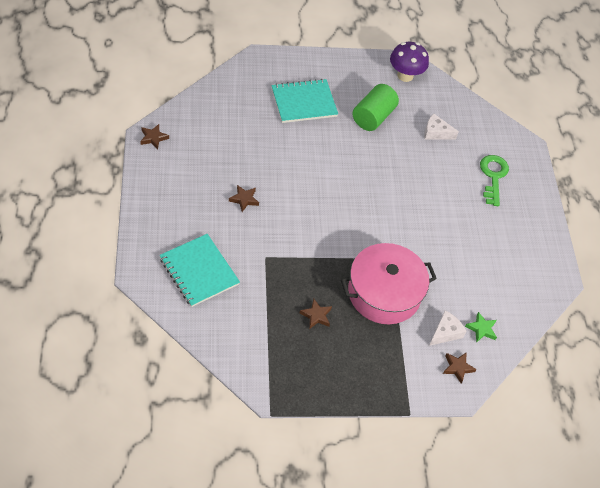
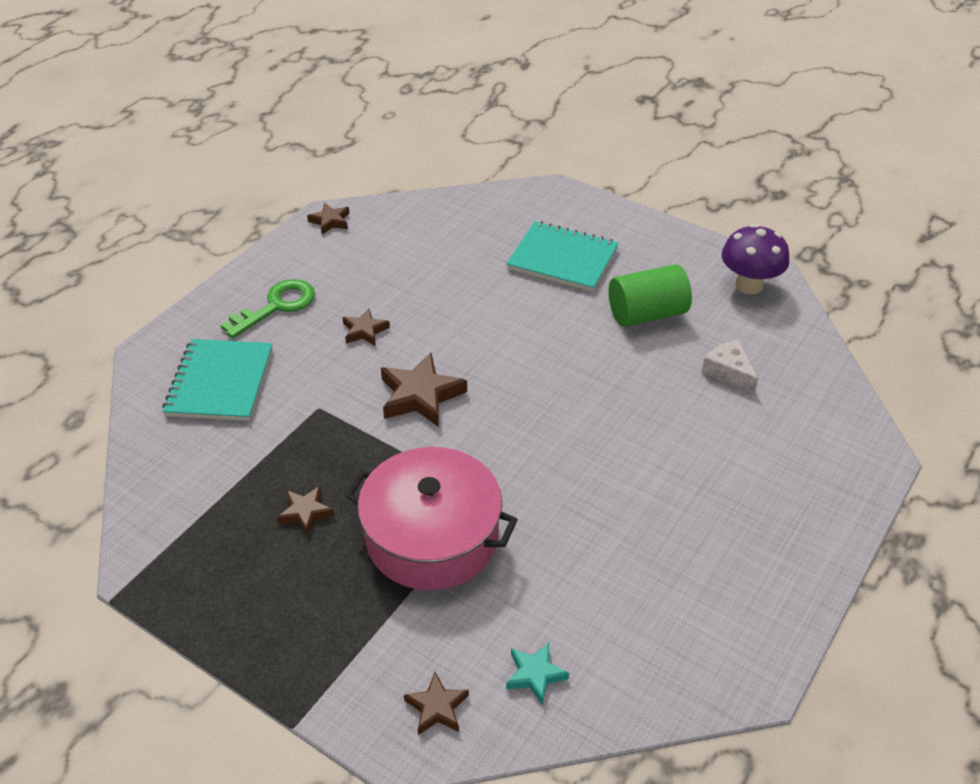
camera: 45 degrees right, 10 degrees down
(309, 222) = (420, 395): none -> brown star
(445, 332) = (470, 644): white cheese -> none
(481, 329) = (535, 675): green star -> turquoise star
(493, 176) = (772, 470): green key -> green key (277, 306)

